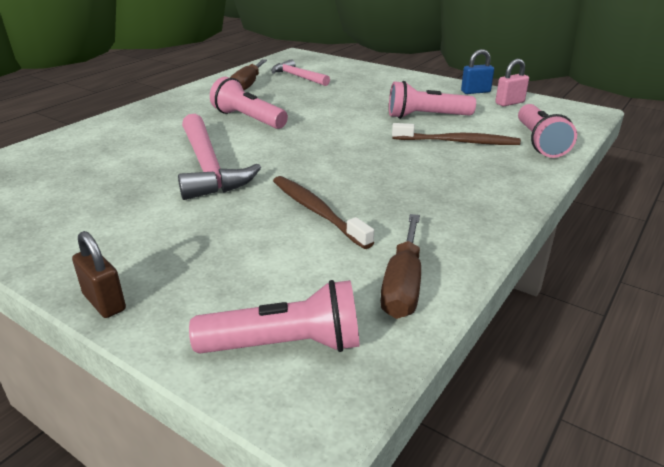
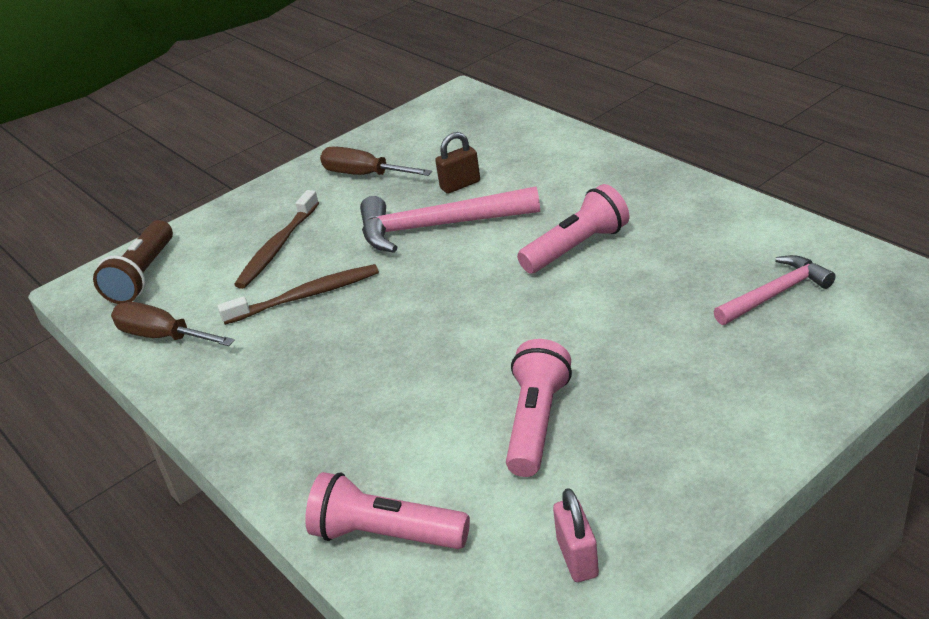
camera: 110 degrees right, 5 degrees up
(104, 302) = (241, 200): brown padlock -> brown padlock (460, 185)
(248, 85) = (733, 242): brown screwdriver -> brown screwdriver (364, 175)
(286, 345) = (143, 276): pink flashlight -> brown flashlight
(458, 142) = (425, 437): brown toothbrush -> brown toothbrush (277, 247)
(475, 92) = (656, 523): blue padlock -> none

